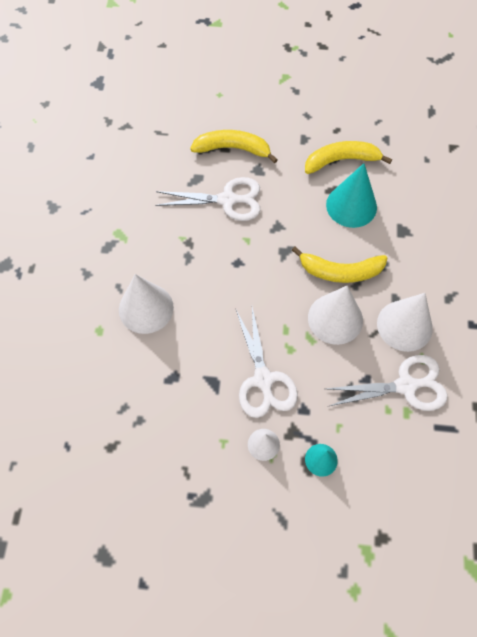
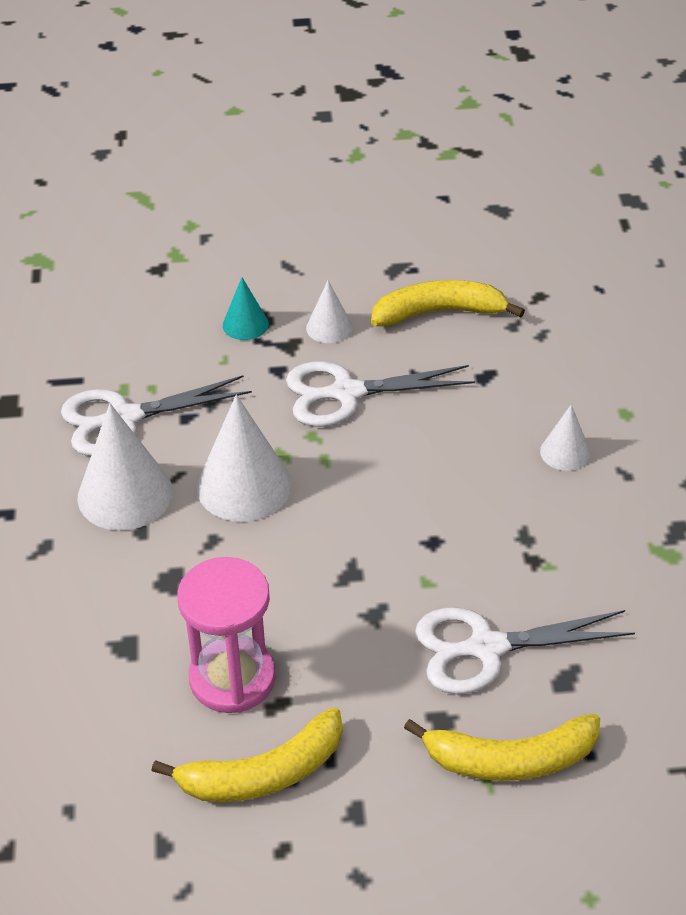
camera: 170 degrees right, 20 degrees down
(146, 308) = (565, 452): white cone -> white cone, size x0.54
(263, 380) = (346, 393): white scissors -> white scissors turned 75 degrees counterclockwise
(340, 271) = (242, 557): yellow banana -> yellow banana (439, 312)
(351, 206) = (232, 678): turquoise cone -> pink hourglass

